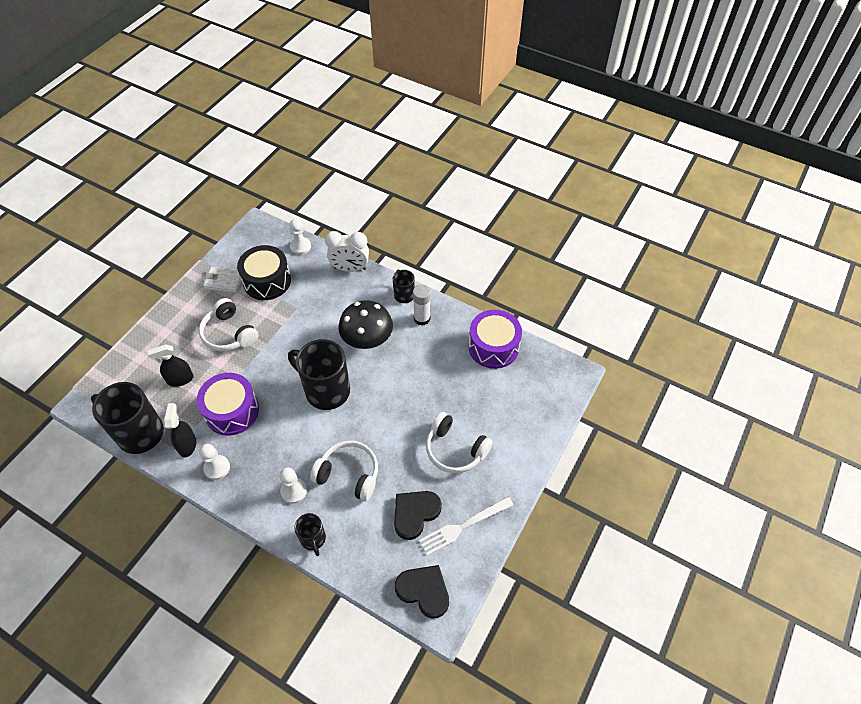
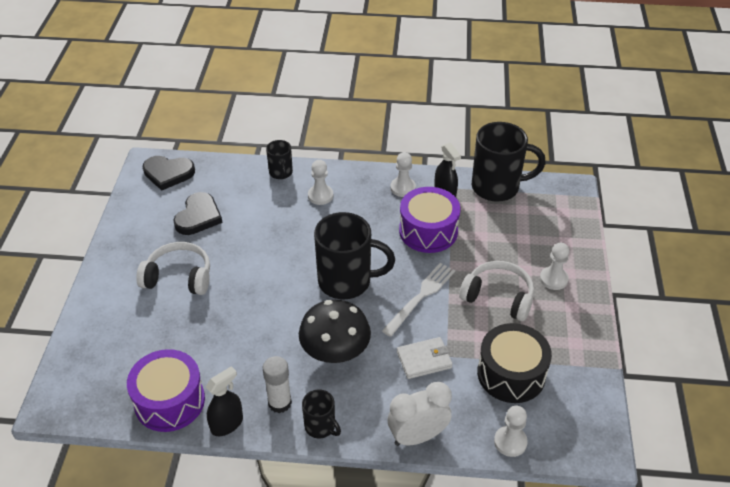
camera: 155 degrees right, 10 degrees down
(179, 331) = (553, 279): none -> white pawn
(180, 379) = (505, 238): black spray bottle -> black spray bottle (227, 424)
(224, 281) = (563, 353): white wallet -> white wallet (424, 360)
(313, 539) = (281, 173): black mug -> black mug turned 150 degrees counterclockwise
(348, 474) = (277, 223): white headphones -> none
(463, 526) = (148, 222): white fork -> white fork (421, 297)

